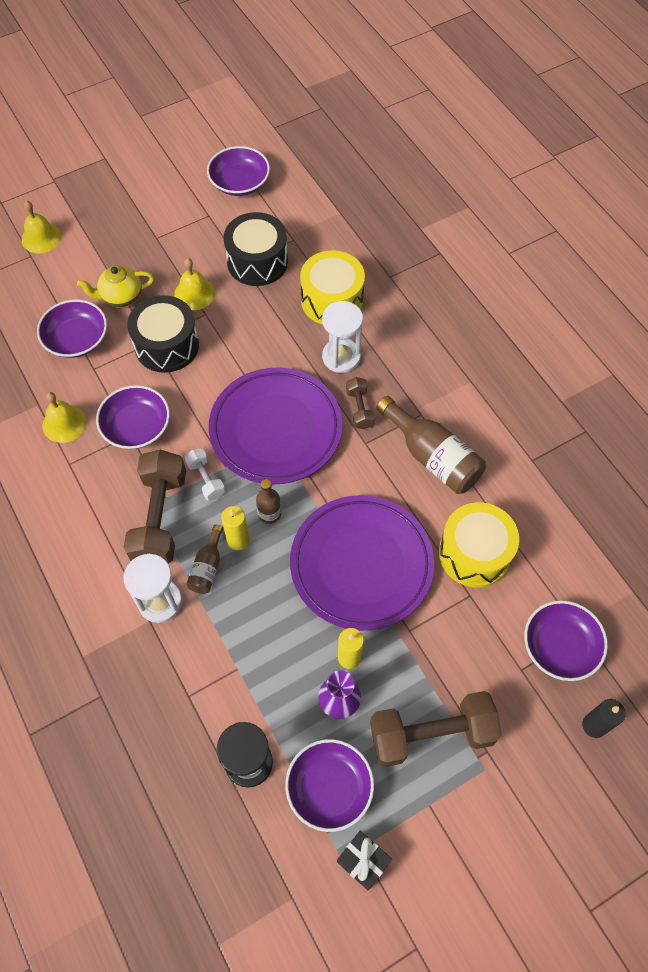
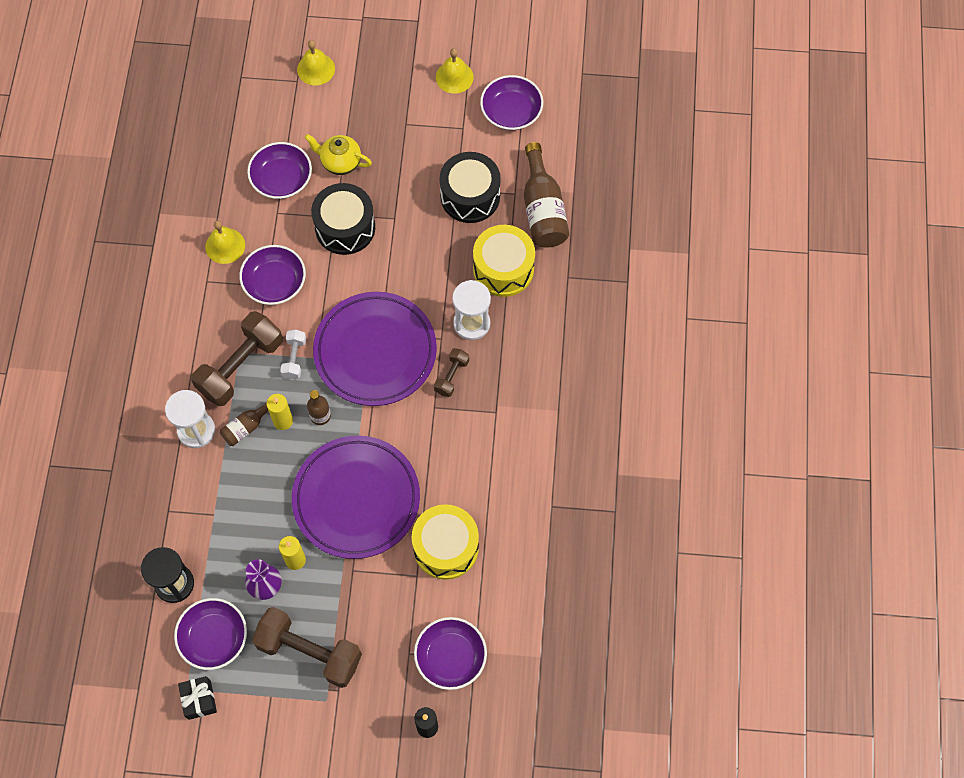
camera: 35 degrees right, 5 degrees up
(194, 293) = (399, 194): yellow bell -> yellow bell (454, 77)
(432, 457) = (476, 452): brown bottle -> brown bottle (542, 209)

